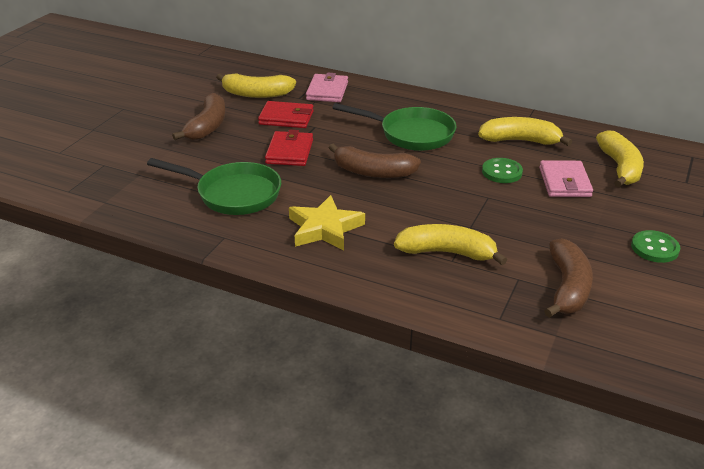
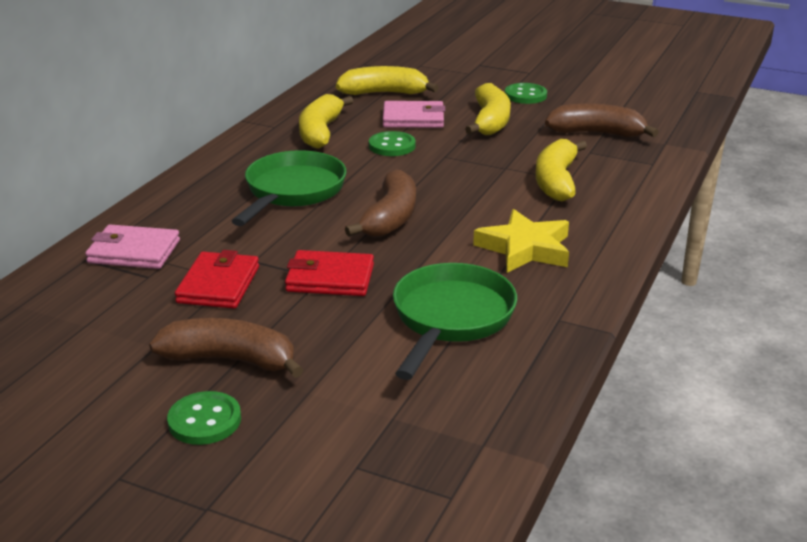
camera: 90 degrees left, 5 degrees down
(157, 124) = (204, 420): none -> green button
(256, 94) = (117, 317): yellow banana -> yellow banana (490, 121)

